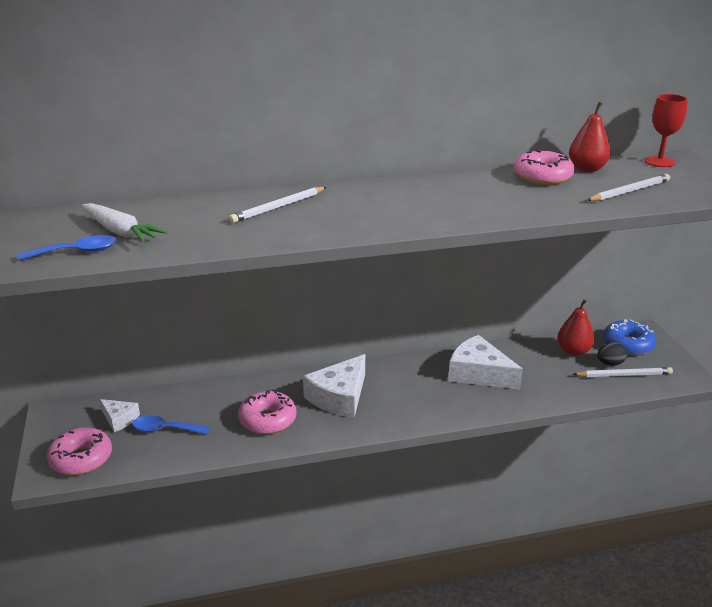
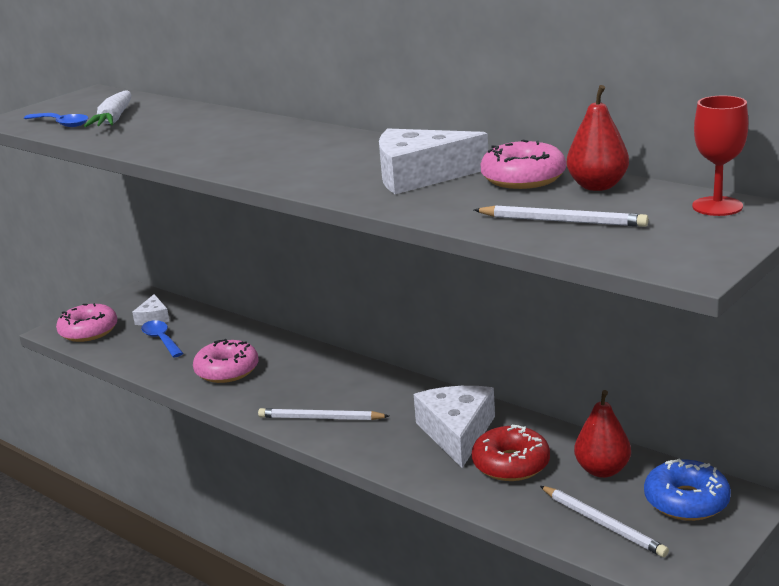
camera: 55 degrees right, 5 degrees down
(278, 207) = (241, 133): white pencil -> white pencil (320, 418)
(339, 397) = (307, 384): white cheese -> white cheese (420, 176)
(535, 373) = (511, 464): none -> red donut
(610, 364) = (615, 505): black egg -> none

